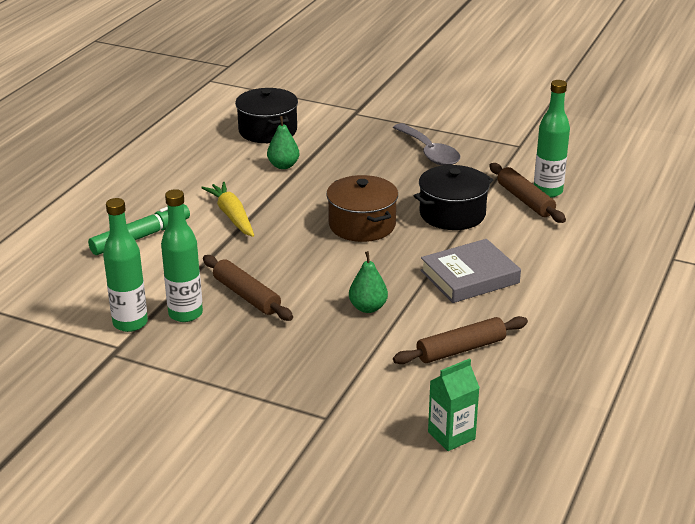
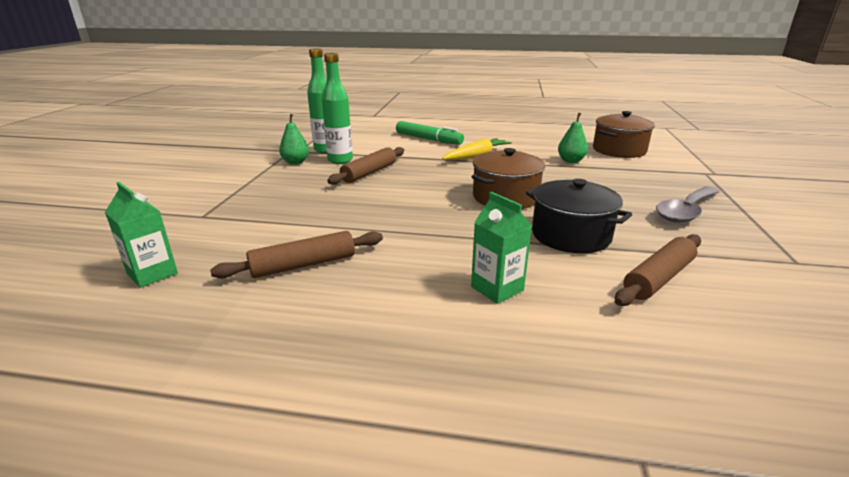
camera: 75 degrees right, 5 degrees down
(267, 131) = (619, 150): black pot -> brown pot
(368, 308) = (367, 214): green pear -> green pear (295, 162)
(461, 349) = (303, 265): brown rolling pin -> brown rolling pin turned 75 degrees counterclockwise
(469, 277) = (447, 257): grey book -> none
(522, 264) = (497, 288): none -> green carton
(548, 191) = (705, 294): green bottle -> none

